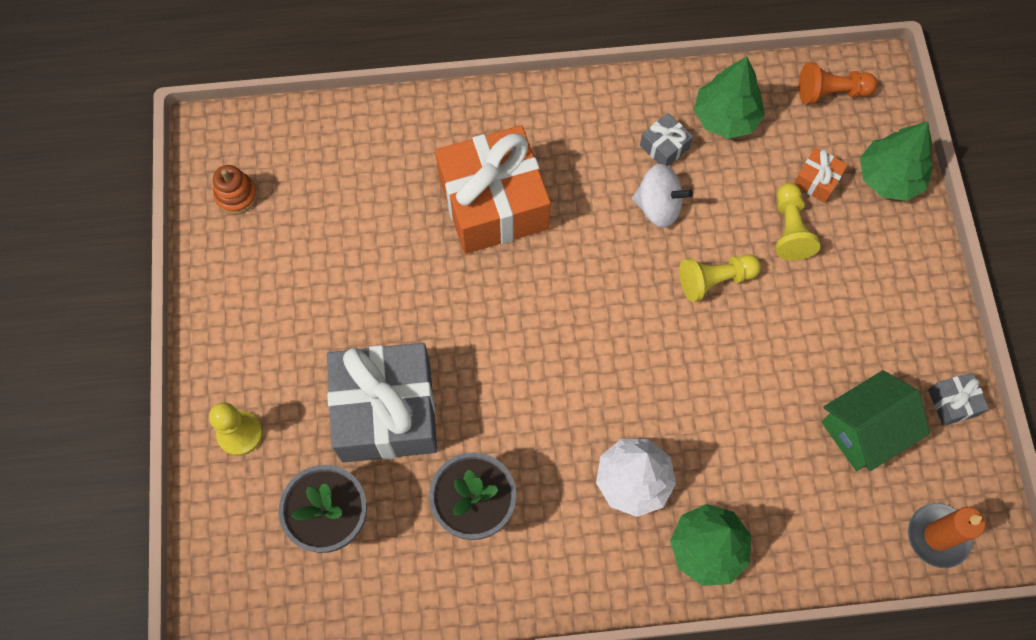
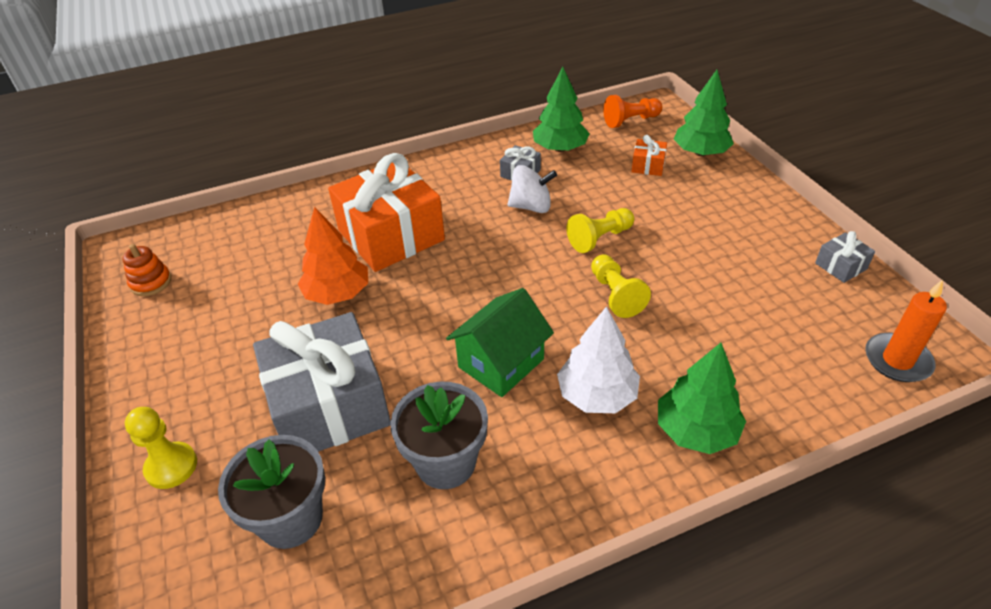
camera: 15 degrees left, 25 degrees down
(420, 272) = (338, 293): none -> orange tree
(789, 229) = (643, 196): yellow pawn -> yellow pawn (615, 295)
(863, 430) = (781, 303): green house -> green house (501, 363)

